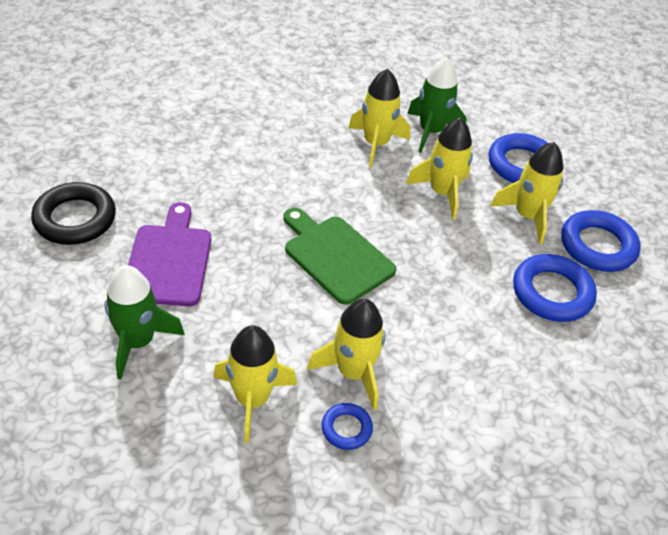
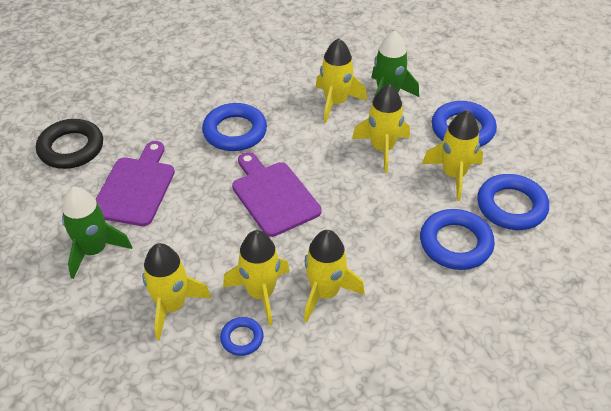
camera: 15 degrees right, 0 degrees up
(270, 185) = (235, 131): none -> blue ring
(335, 256) = (273, 195): green cutting board -> purple cutting board
(426, 364) = (325, 293): none -> yellow rocket

